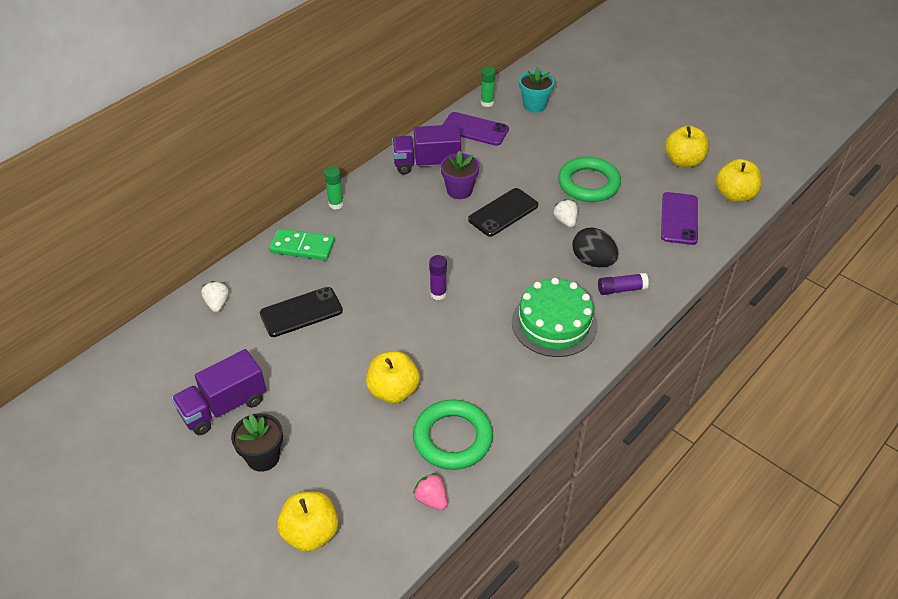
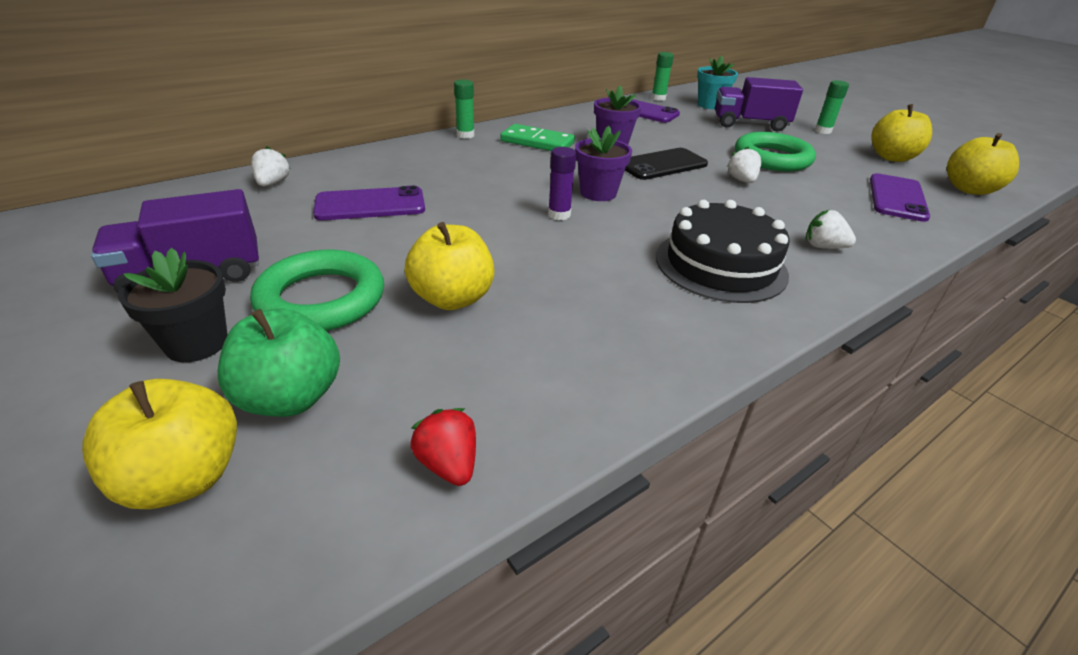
camera: 10 degrees right, 10 degrees down
(301, 312) = (370, 205): black phone -> purple phone
(302, 247) = (408, 157): green domino -> green domino (537, 142)
(335, 480) = (290, 398): none -> green apple
(426, 163) = (580, 123): purple truck -> purple truck (749, 124)
(431, 499) = (448, 464): pink strawberry -> red strawberry
(452, 438) = (524, 374): green ring -> green ring (321, 299)
(460, 261) = (598, 193): none -> purple flower pot
(554, 323) = (720, 265): green cake -> black cake
(593, 261) = (779, 216): black egg -> none
(621, 289) = (823, 247): purple glue stick -> white strawberry
(631, 130) = (823, 131): none -> green glue stick

